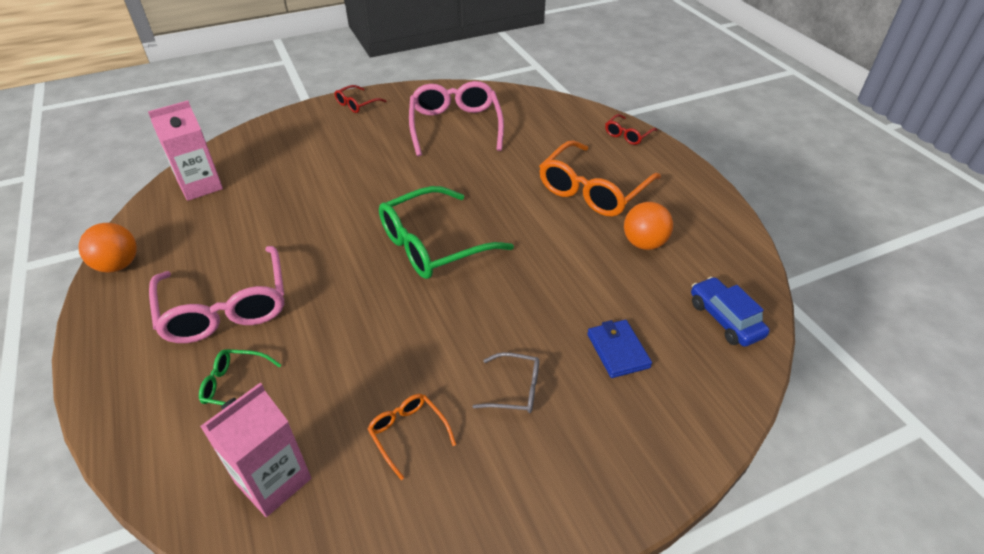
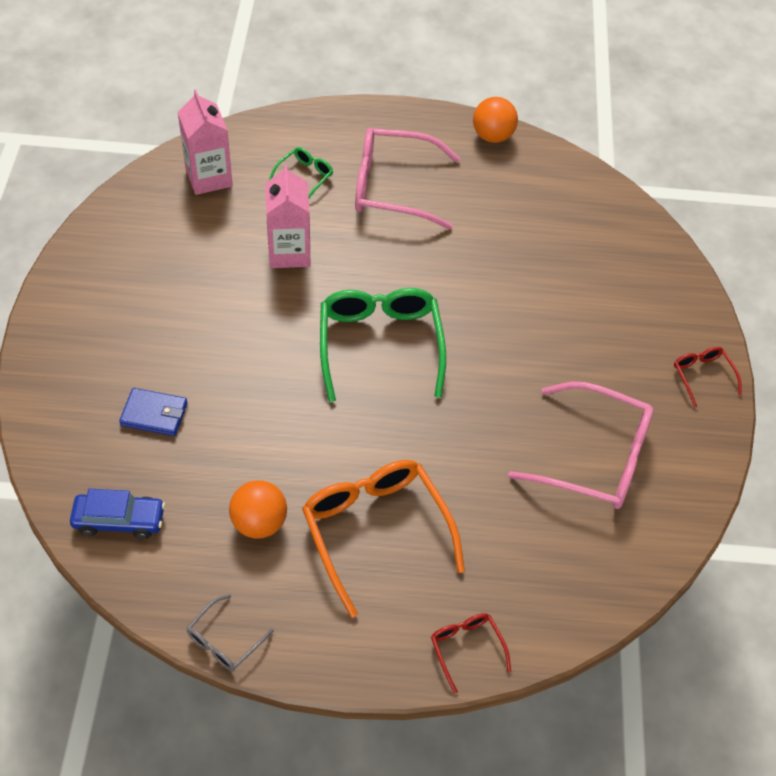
camera: 115 degrees right, 10 degrees up
(200, 186) = (588, 203): pink carton -> pink carton (289, 252)
(408, 433) = (188, 252): orange glasses -> none
(515, 389) = (174, 327): grey glasses -> grey glasses (224, 641)

